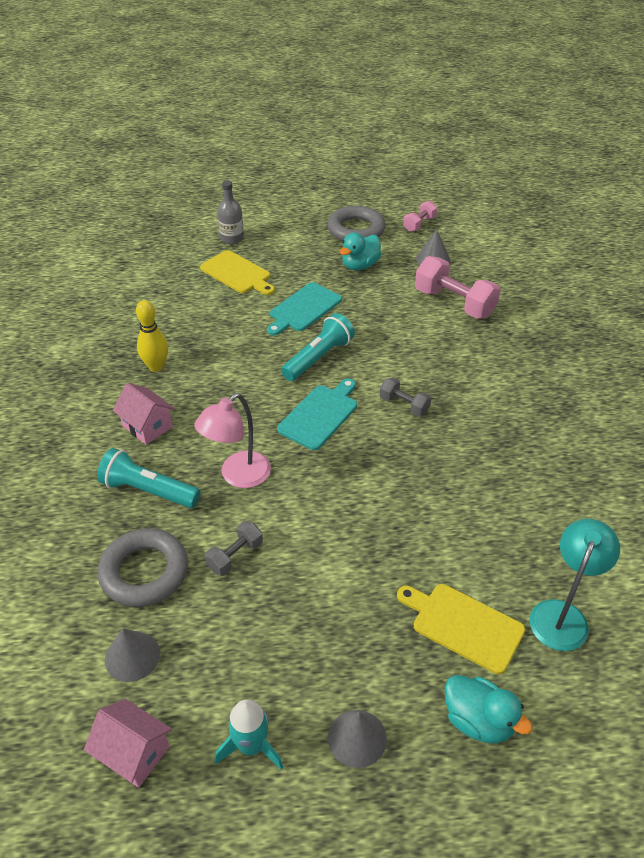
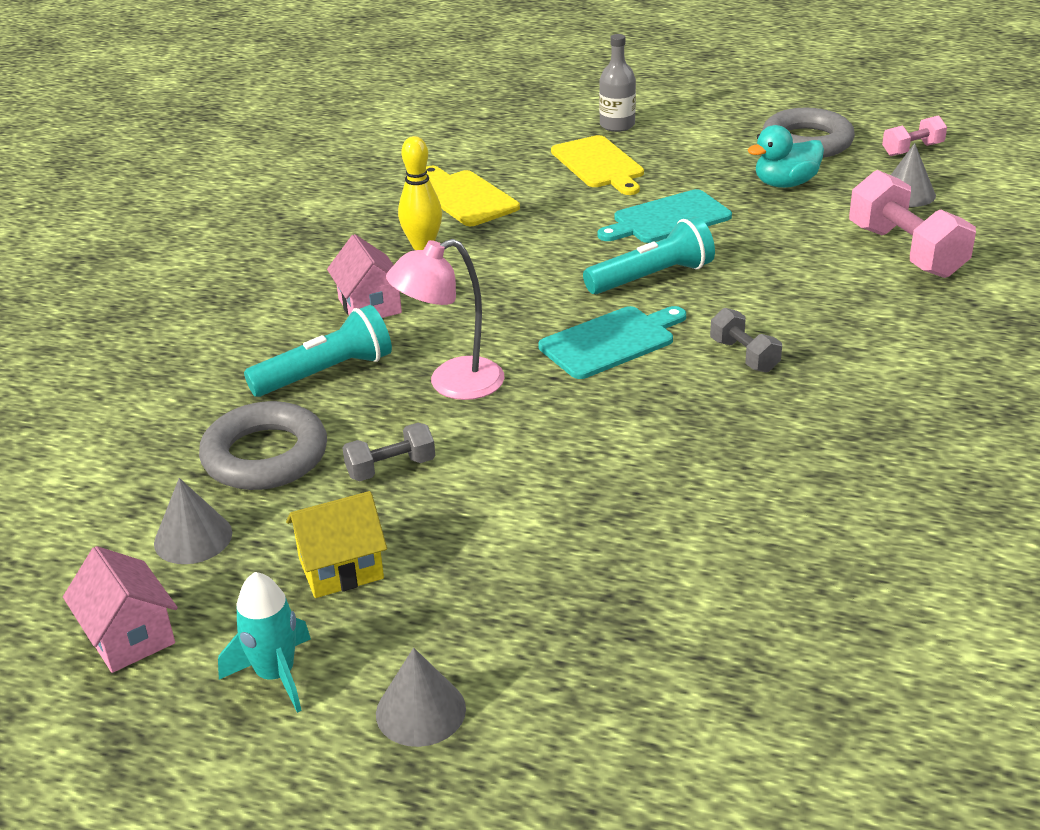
camera: 25 degrees right, 10 degrees down
(148, 491) = (326, 373): turquoise flashlight -> turquoise flashlight turned 105 degrees clockwise
(247, 646) = (341, 568): none -> yellow house
(463, 625) = (661, 631): yellow cutting board -> yellow cutting board (465, 197)
(478, 721) = (608, 746): turquoise duck -> none
(562, 615) = (828, 661): turquoise lamp -> none

